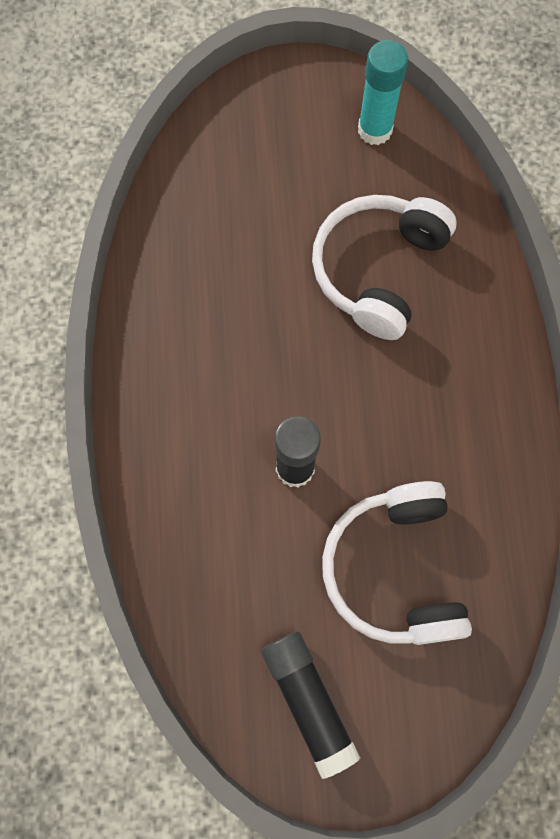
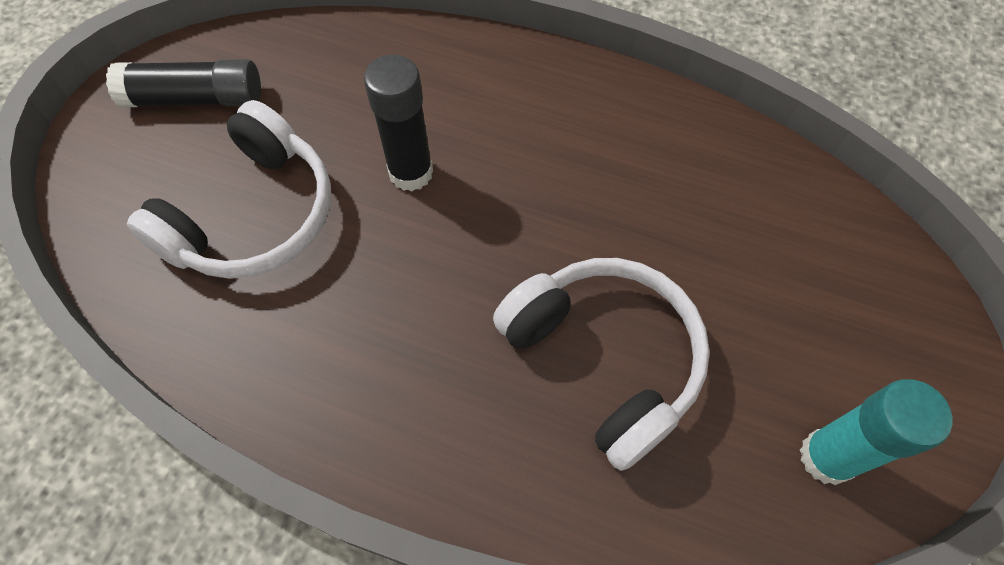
camera: 115 degrees right, 10 degrees down
(394, 569) = (254, 216): white headphones -> white headphones turned 105 degrees clockwise

